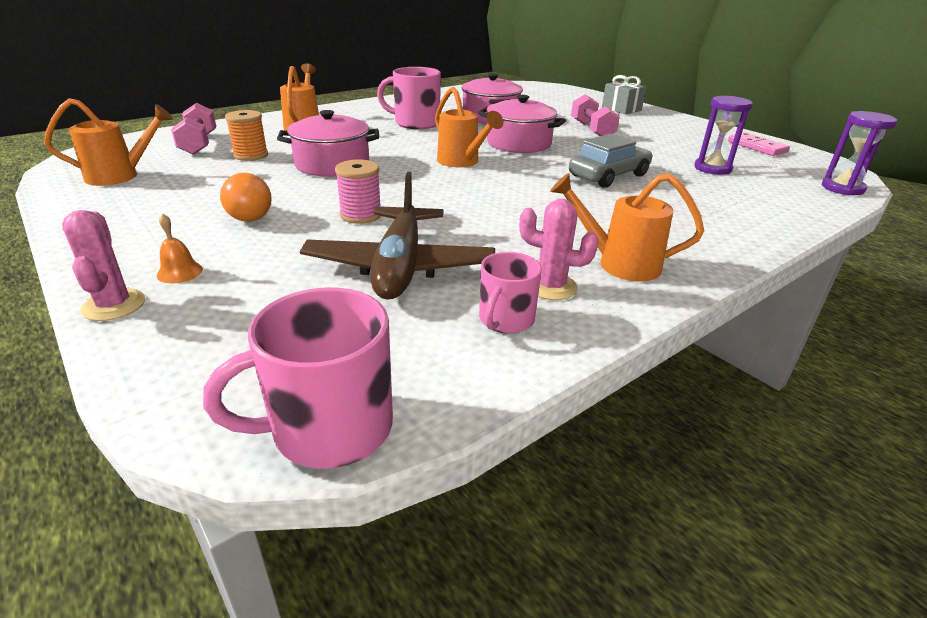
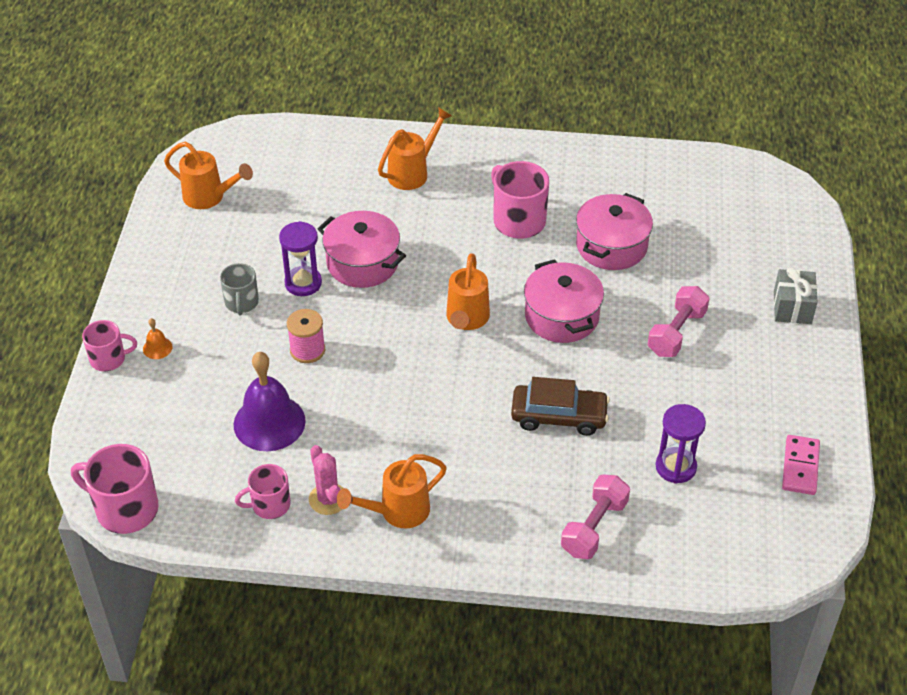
camera: 45 degrees right, 15 degrees up
(114, 305) = (109, 359): pink cactus -> pink mug
(199, 144) = (299, 166): pink dumbbell -> pink dumbbell (594, 527)
(246, 214) = (241, 302): orange light bulb -> grey mug
(251, 155) = (319, 211): orange spool -> none
(400, 267) = (269, 422): brown plane -> purple bell
(608, 176) = (559, 416): grey car -> brown car
(619, 264) = (398, 511): orange watering can -> orange watering can turned 90 degrees counterclockwise
(842, 188) = (742, 570): purple hourglass -> purple hourglass (303, 283)

